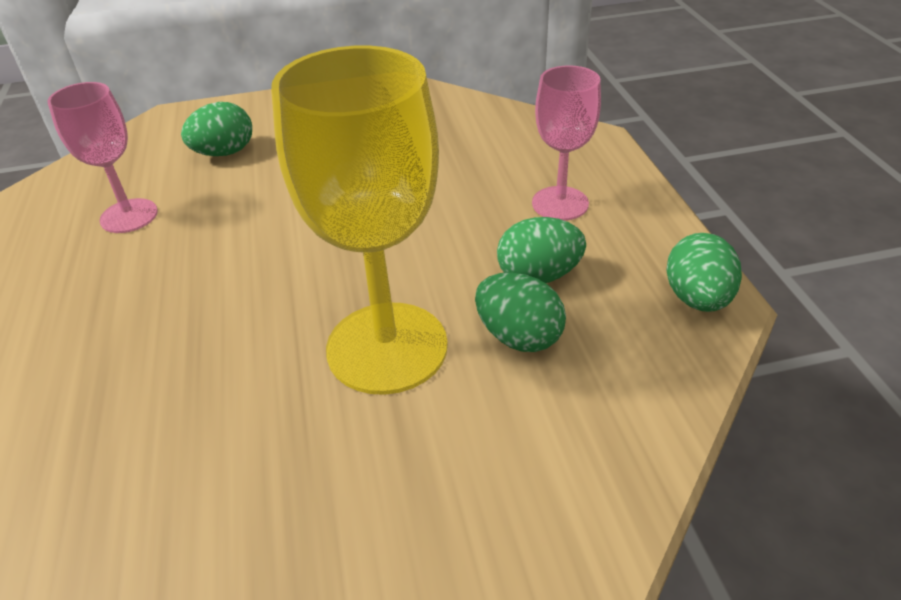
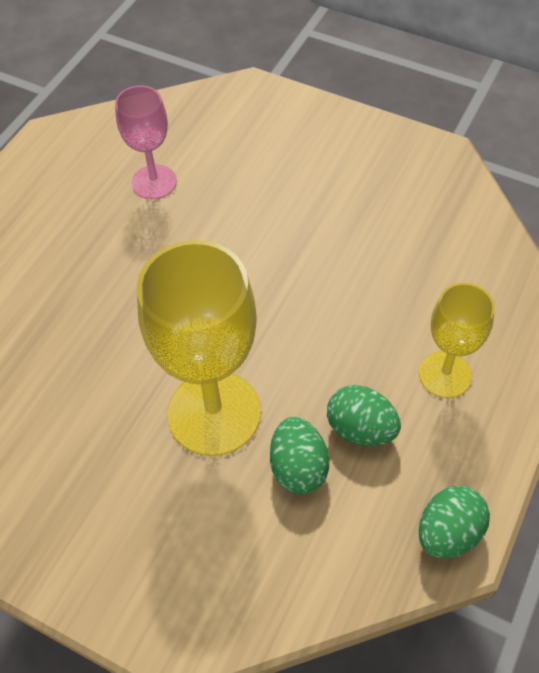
camera: 40 degrees right, 15 degrees up
(224, 153) = (257, 155): green egg -> none
(560, 203) = (445, 374): pink goblet -> yellow goblet

